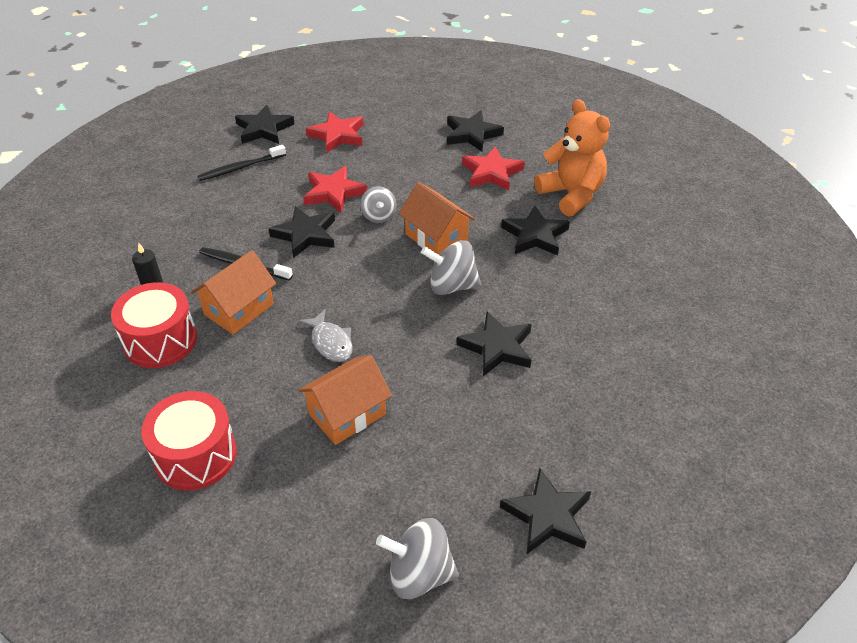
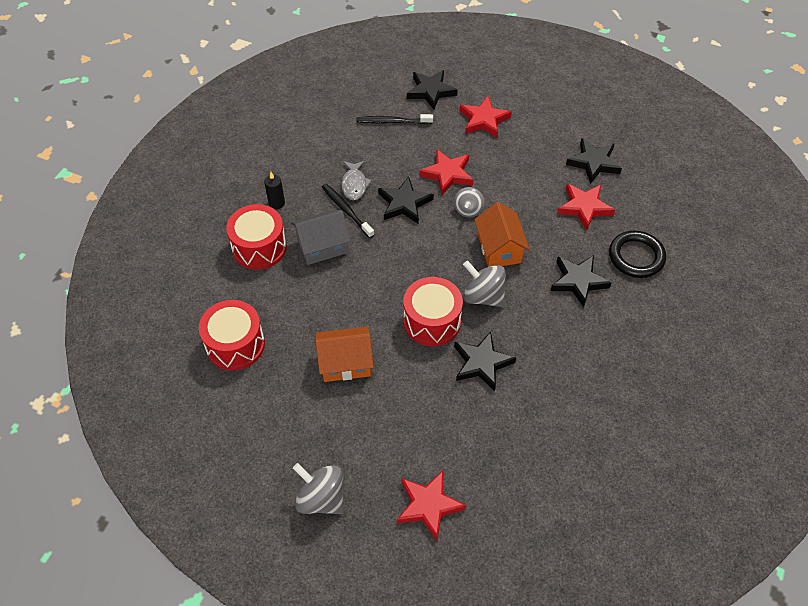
camera: 30 degrees right, 10 degrees up
(239, 309) = (322, 246): orange house -> grey house
(330, 342) = (368, 302): grey fish -> grey fish (354, 184)
(415, 331) = (432, 321): none -> red drum
(547, 516) = (428, 505): black star -> red star
(571, 195) = (636, 257): orange teddy bear -> black ring

